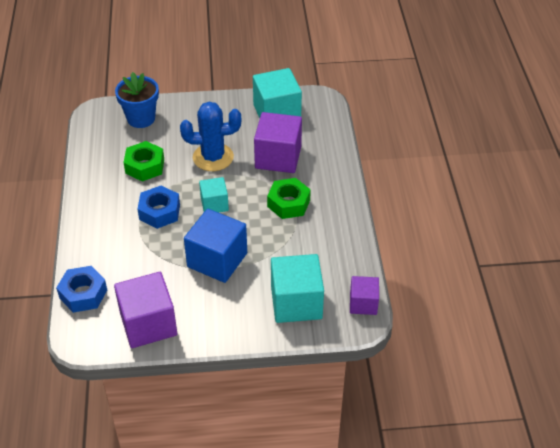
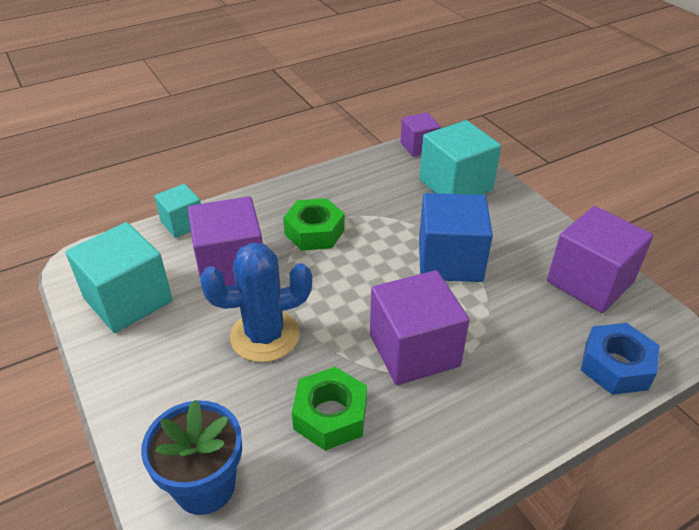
camera: 115 degrees left, 5 degrees down
(159, 212) = (414, 350): blue nut -> purple cube
(213, 157) = (265, 336): blue cactus -> blue cactus turned 75 degrees counterclockwise
(214, 204) = (359, 298): turquoise cube -> turquoise cube (182, 223)

